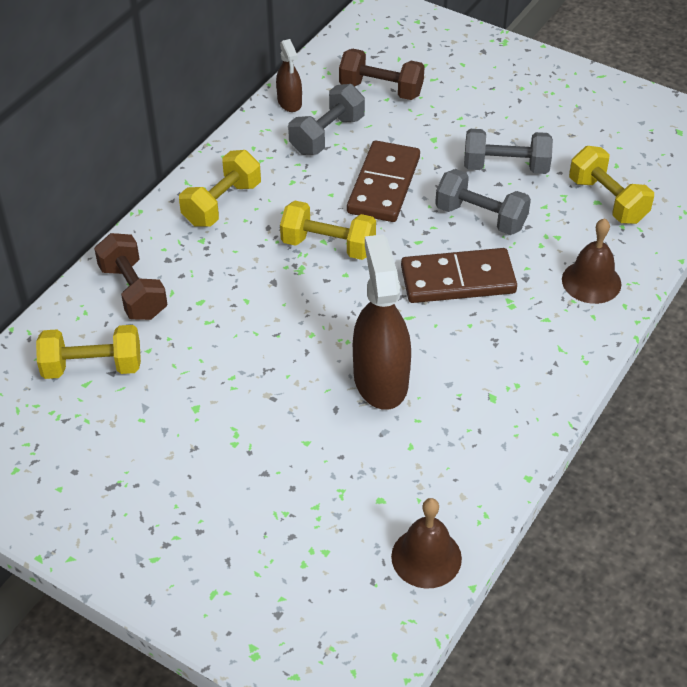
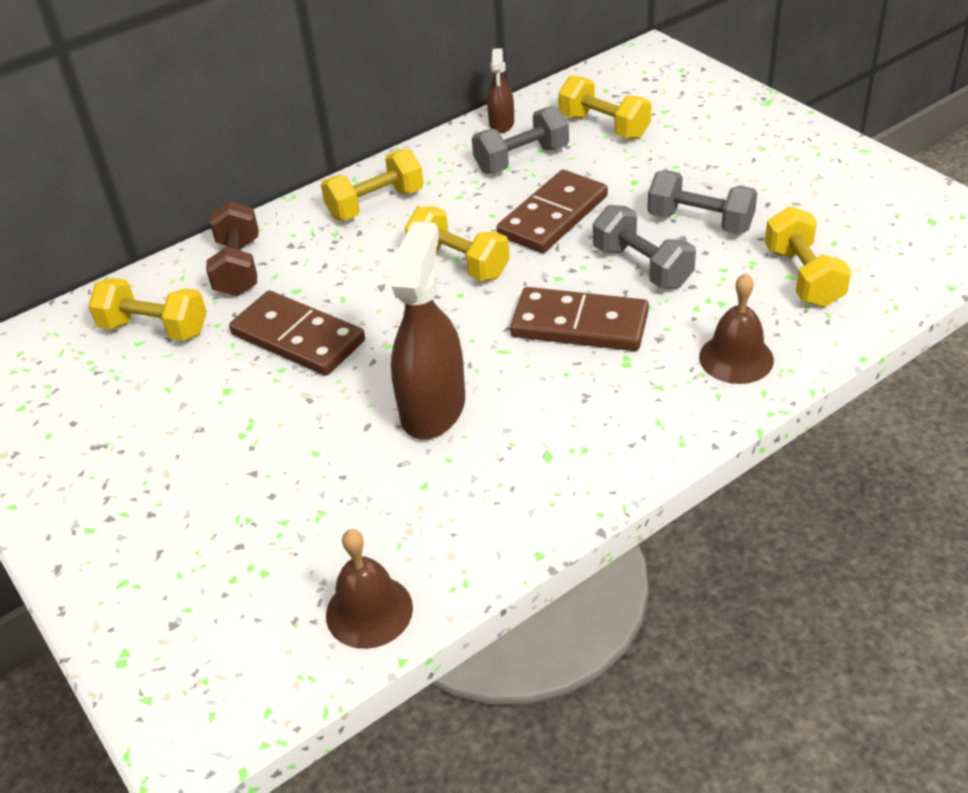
camera: 25 degrees right, 5 degrees down
(229, 345) = (298, 337): none -> brown domino
(381, 90) = (604, 127): brown dumbbell -> yellow dumbbell

